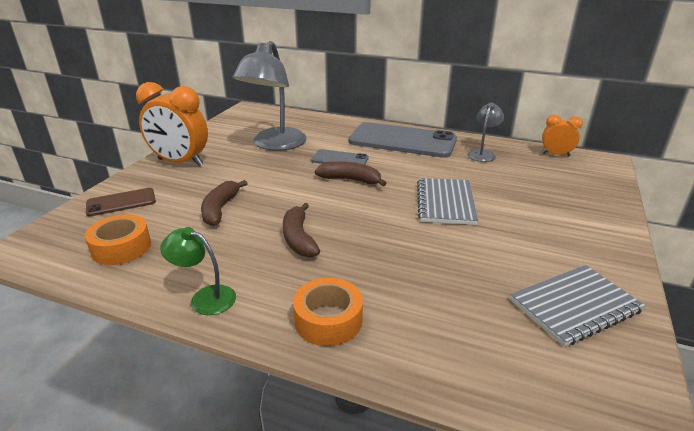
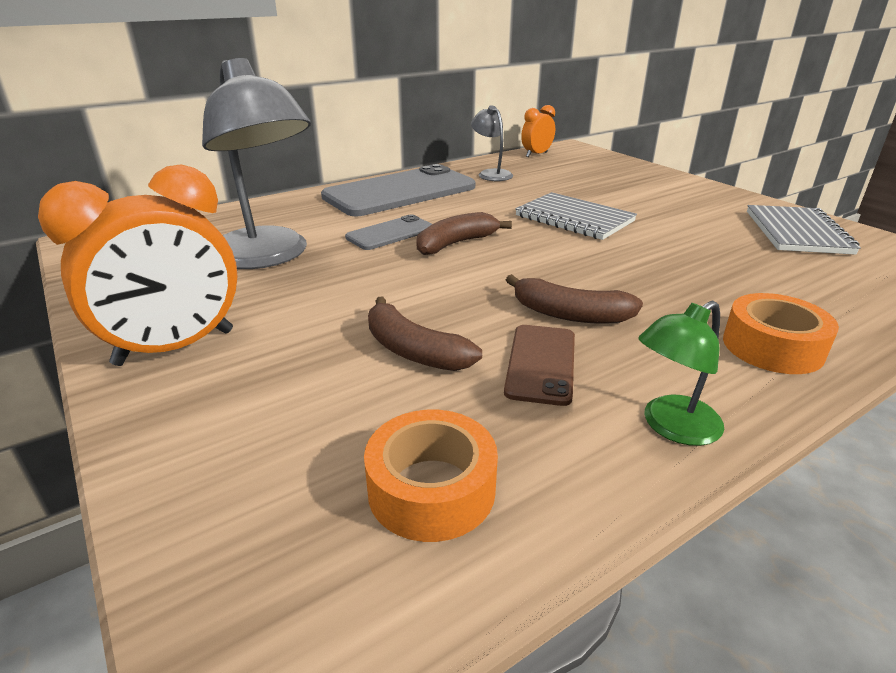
camera: 55 degrees left, 0 degrees up
(121, 202) = (236, 454): brown phone -> brown phone (541, 363)

